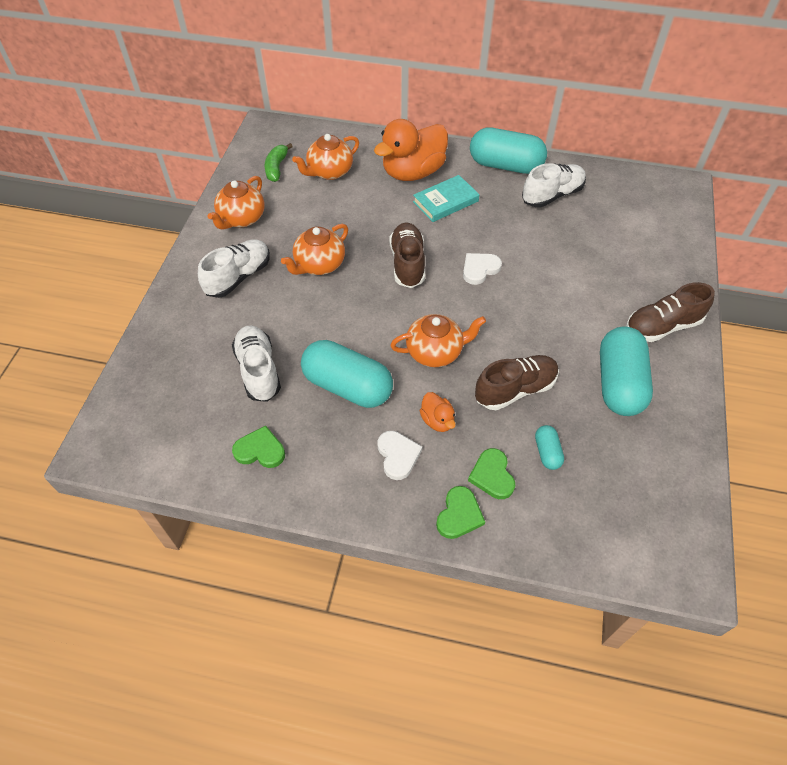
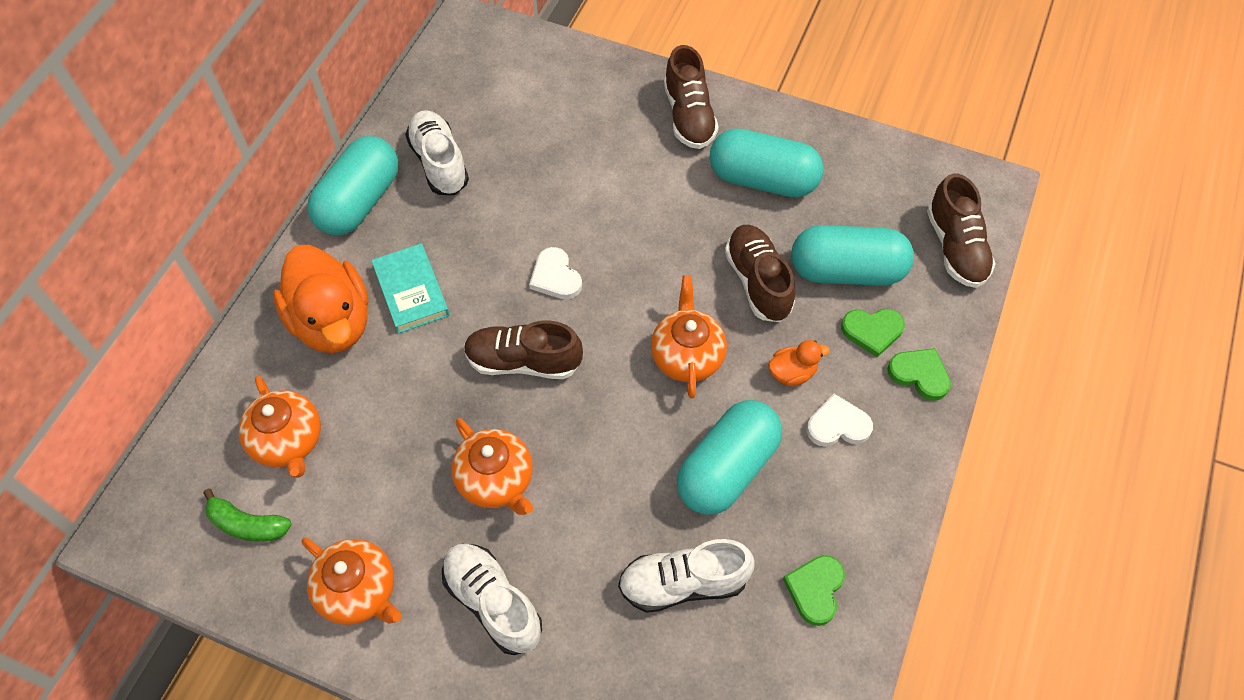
camera: 80 degrees left, 5 degrees up
(547, 452) = (846, 271): turquoise capsule -> turquoise capsule, size x2.20
(604, 541) = (955, 248): none -> brown shoe

